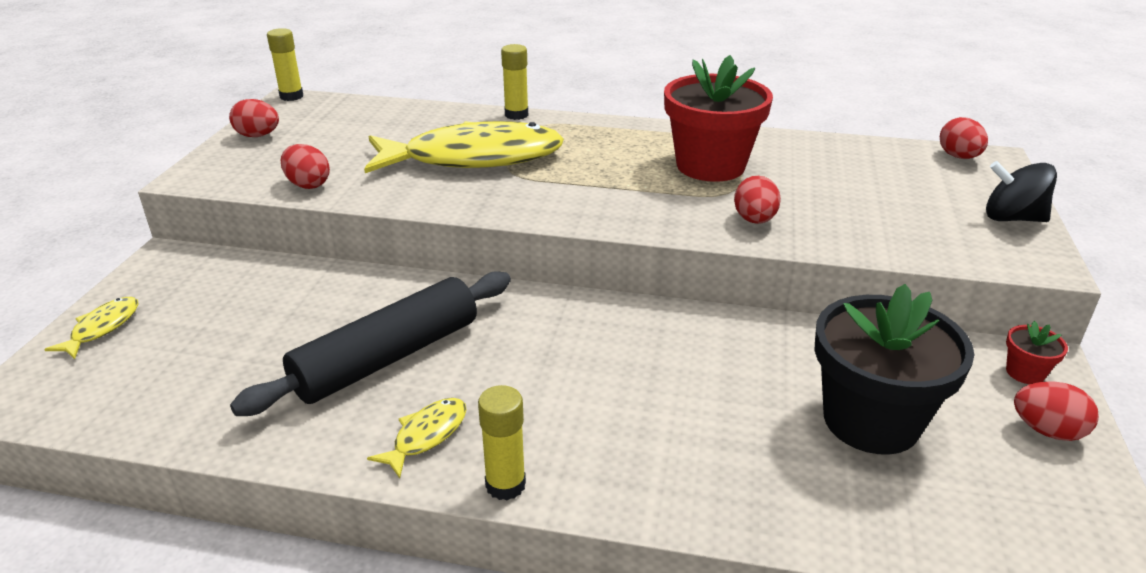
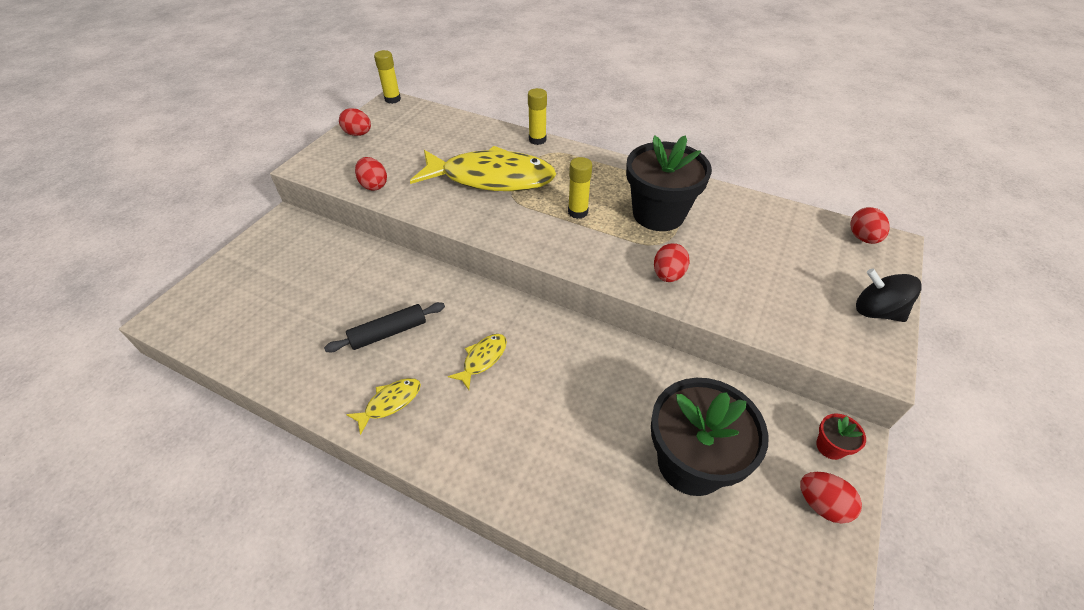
camera: 15 degrees right, 15 degrees up
(102, 328) = (231, 272): yellow fish -> yellow fish (483, 359)
(387, 358) = (388, 333): black rolling pin -> black rolling pin, size x0.59
(505, 485) = (424, 455): yellow glue stick -> yellow glue stick (578, 212)
(710, 166) = (658, 214): red flower pot -> black flower pot

